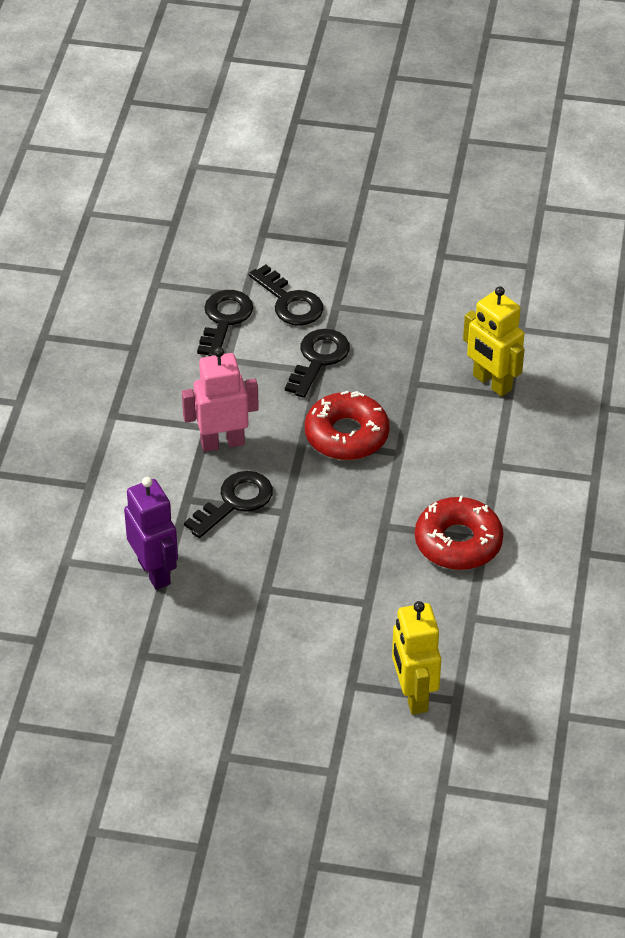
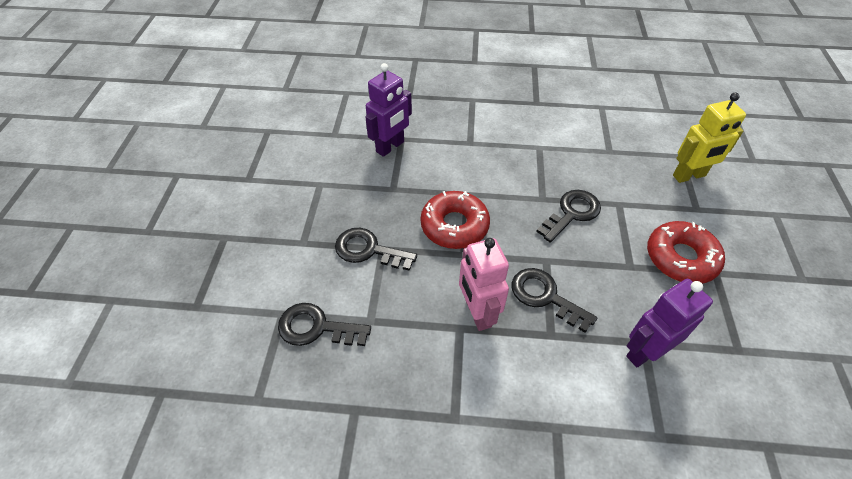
camera: 95 degrees left, 5 degrees up
(290, 302) = (295, 276): black key -> black key (572, 213)
(458, 542) = (546, 159): red donut -> red donut (681, 258)
(491, 383) = (390, 147): yellow robot -> purple robot

